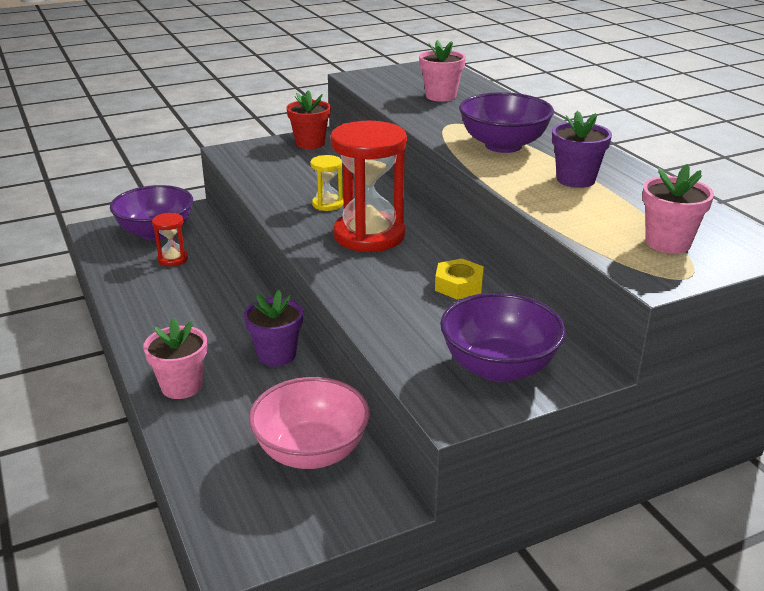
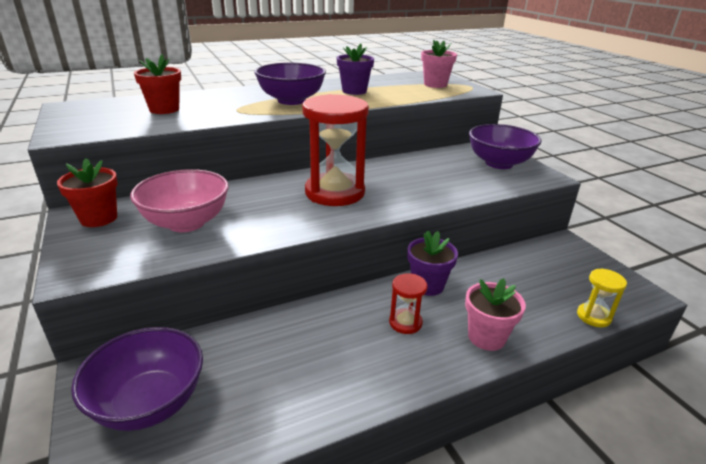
camera: 90 degrees left, 0 degrees up
(173, 259) = (236, 374): red hourglass -> red hourglass (405, 323)
(311, 452) = (535, 267): pink bowl -> pink bowl (186, 223)
(327, 204) = (268, 209): yellow hourglass -> yellow hourglass (593, 316)
(440, 96) = (164, 109): pink flower pot -> red flower pot
(459, 285) = (410, 167): yellow nut -> none

